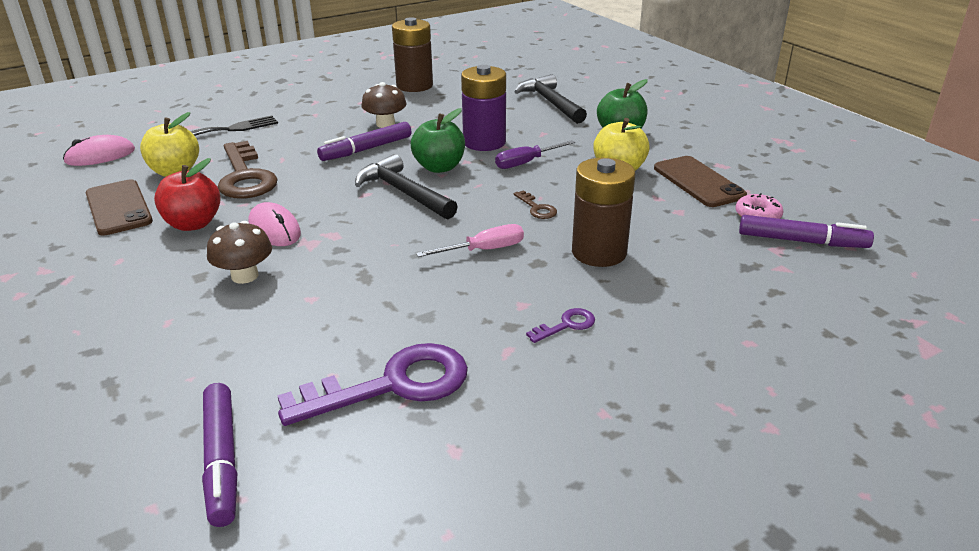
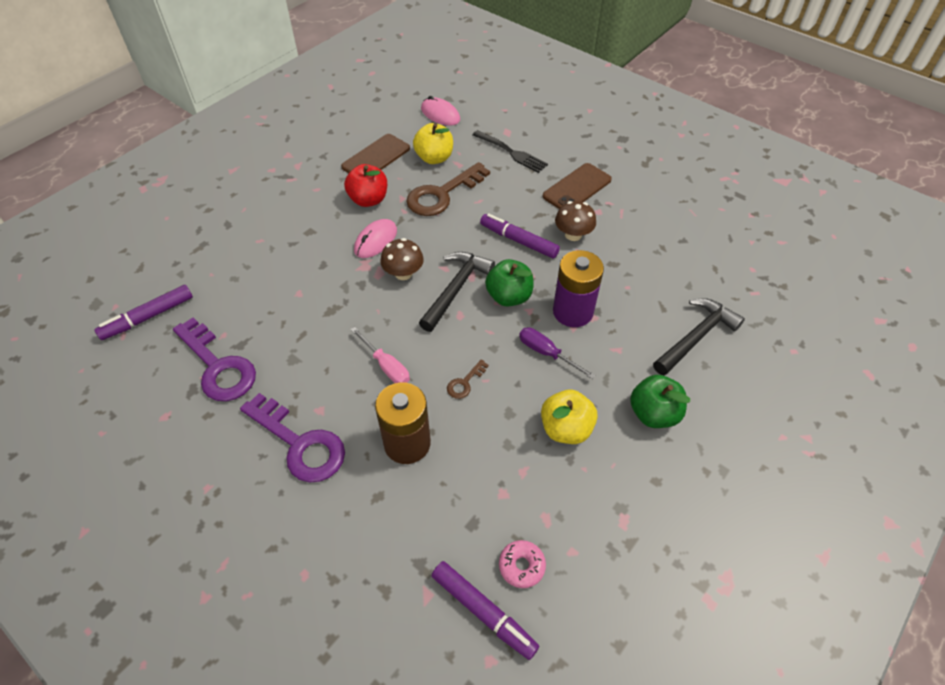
camera: 70 degrees right, 20 degrees up
(245, 276) = (315, 251): brown mushroom -> brown mushroom (403, 273)
(414, 86) = (668, 224): brown battery -> none
(566, 325) = (300, 444): purple key -> purple key, size x2.27
(698, 182) = (572, 502): brown phone -> brown phone (577, 188)
(802, 241) = (483, 612): purple marker -> purple marker turned 45 degrees counterclockwise

